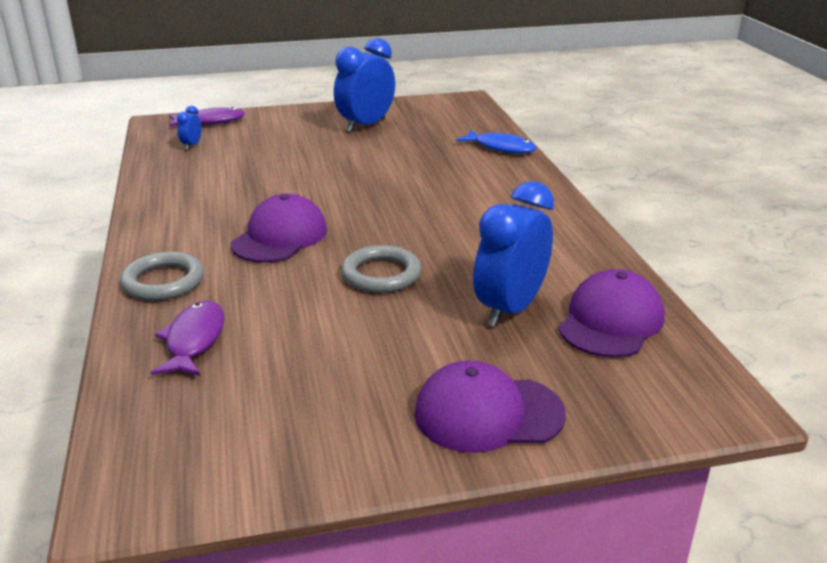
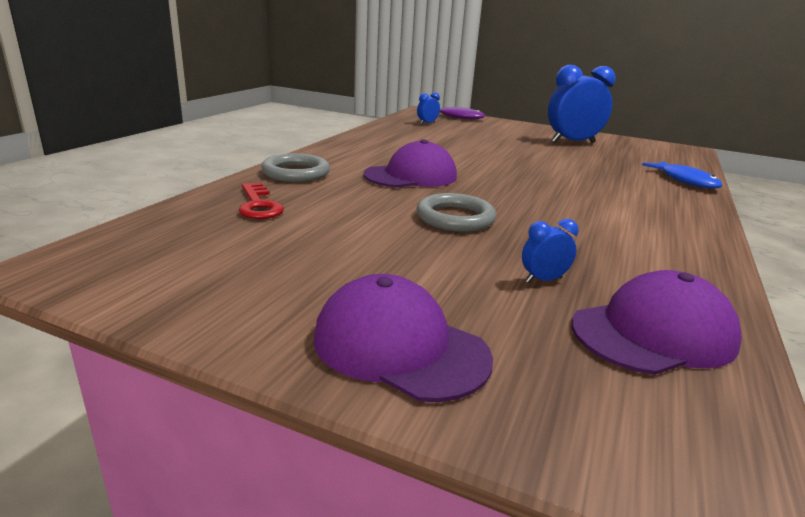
camera: 35 degrees right, 5 degrees down
(194, 340) = (258, 205): purple fish -> red key
(510, 309) = (543, 280): blue clock -> blue clock, size x0.44

